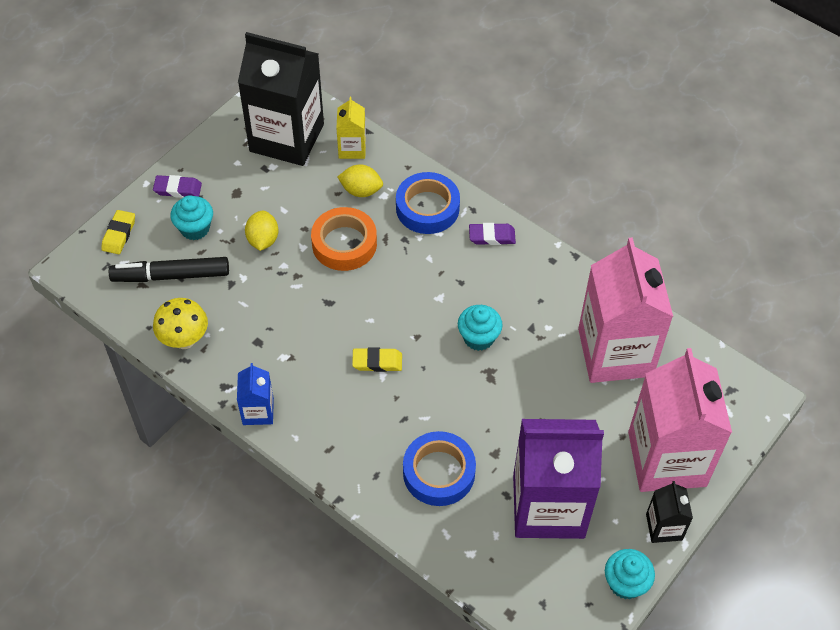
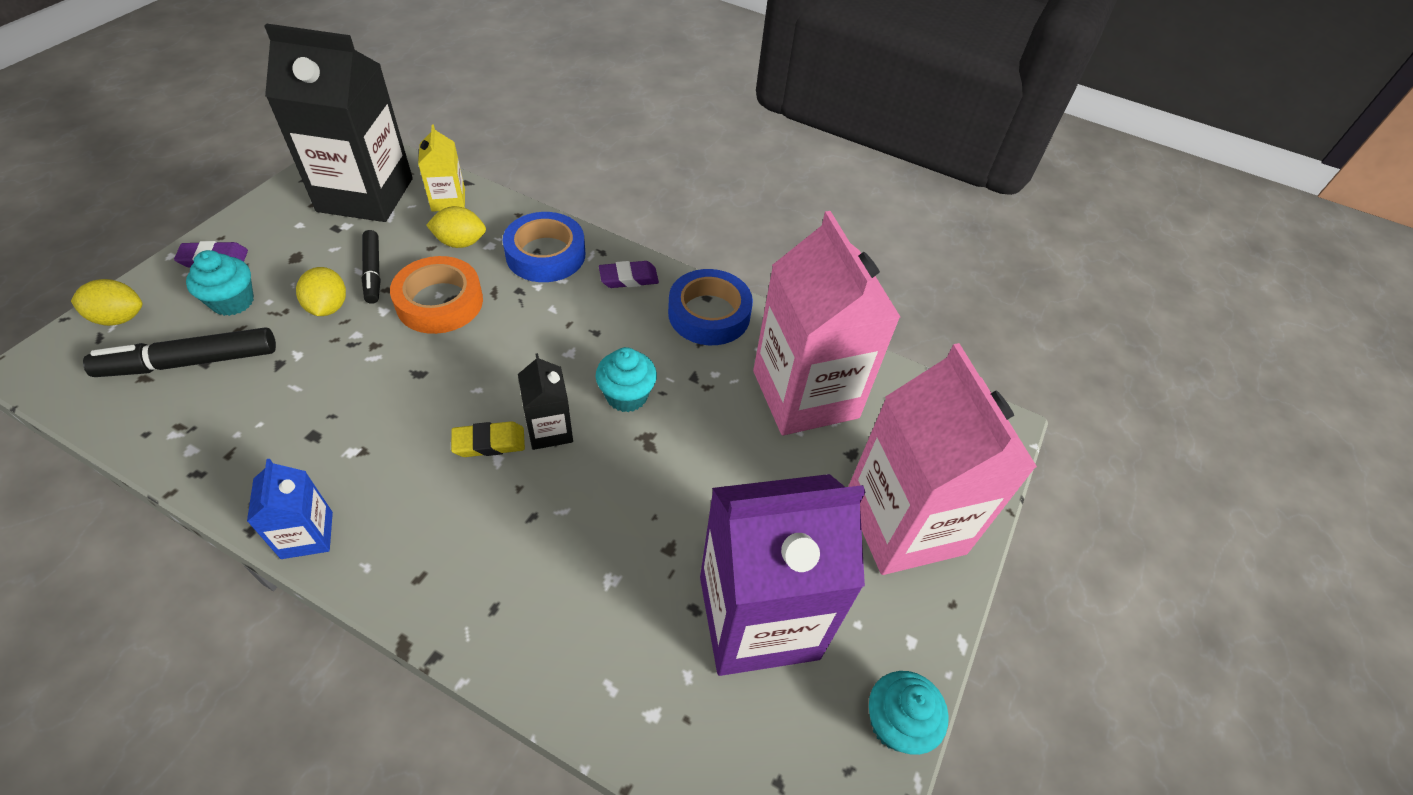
camera: 15 degrees left, 5 degrees down
(119, 234) = (119, 318): yellow eraser -> yellow lemon
(184, 340) = (199, 445): yellow mushroom -> none
(294, 211) = (373, 271): none -> black marker
(439, 472) = (590, 590): blue tape -> blue tape (709, 314)
(664, 527) = (927, 622): black carton -> black carton (549, 430)

